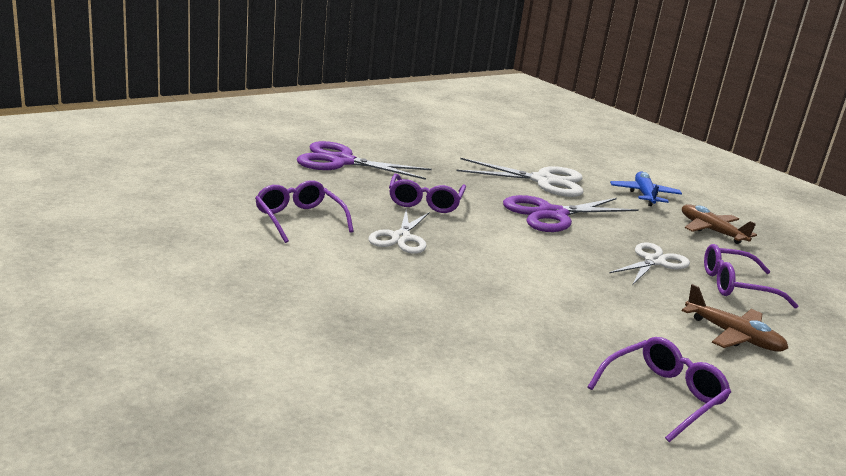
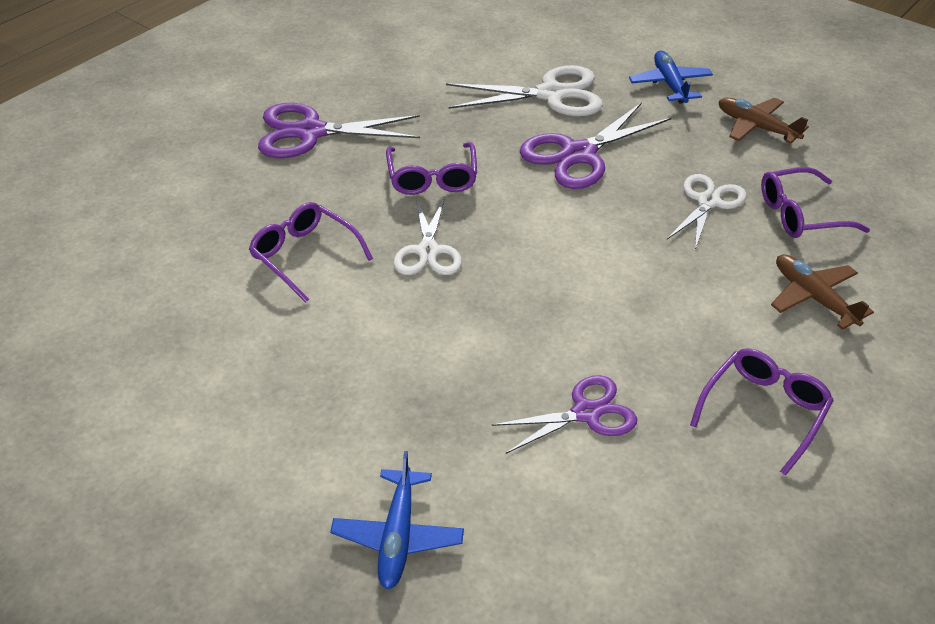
camera: 10 degrees left, 20 degrees up
(282, 394) = (398, 536): none -> blue plane
(493, 358) = (586, 413): none -> purple scissors
(733, 336) = (813, 297): brown plane -> brown plane turned 150 degrees counterclockwise

